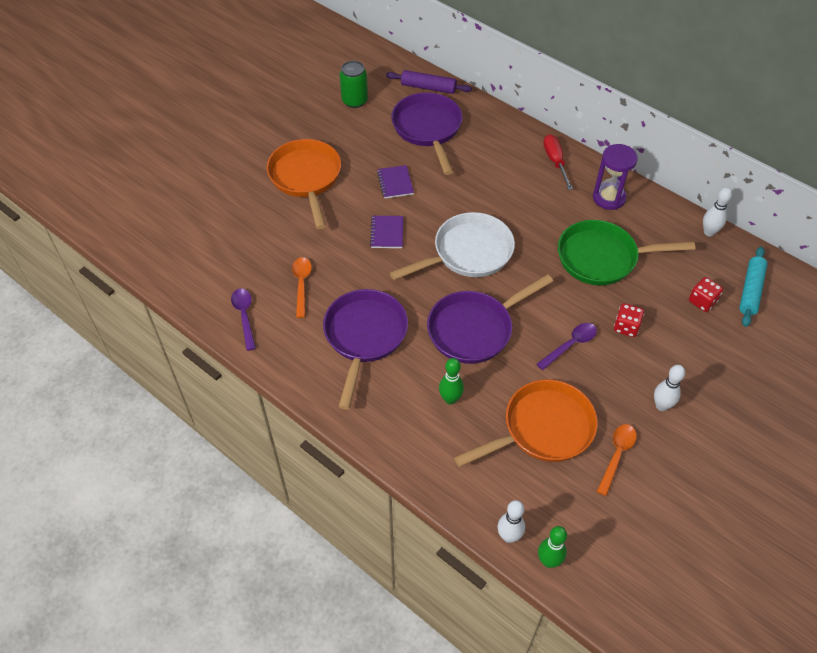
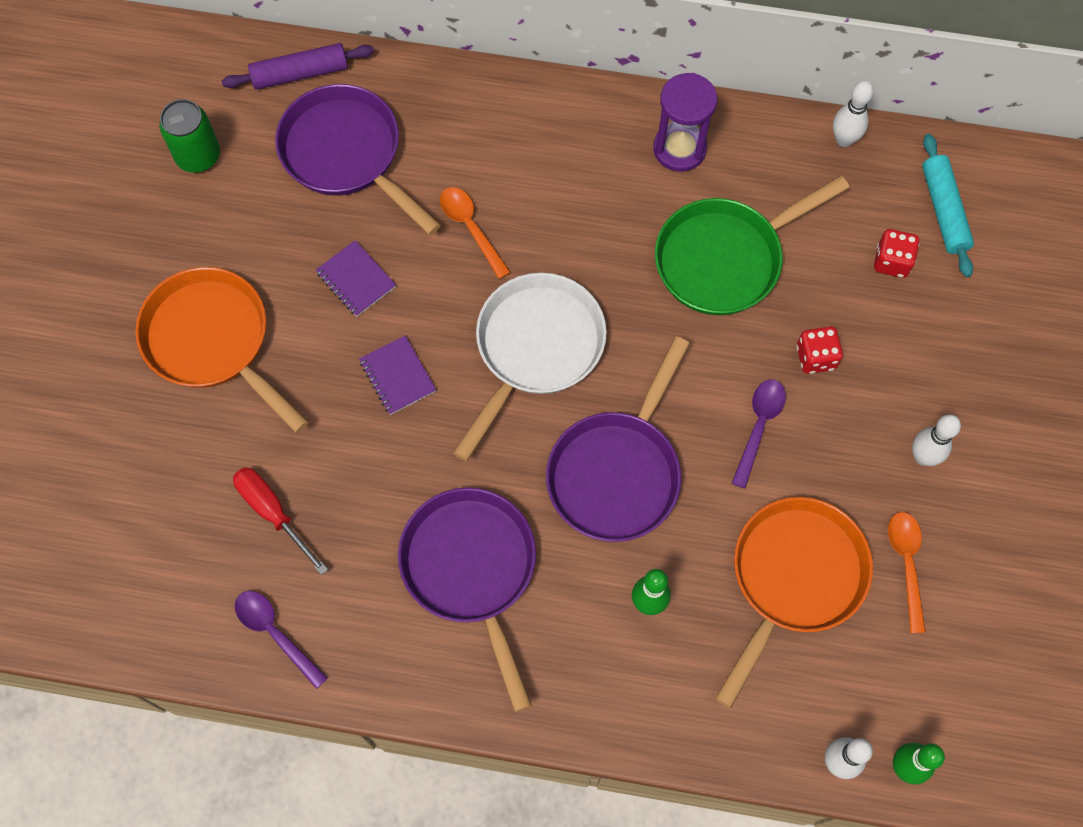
camera: 30 degrees left, 15 degrees up
(301, 284) = (326, 533): orange spoon -> orange spoon (471, 228)
(555, 161) = (569, 121): red screwdriver -> red screwdriver (273, 512)

